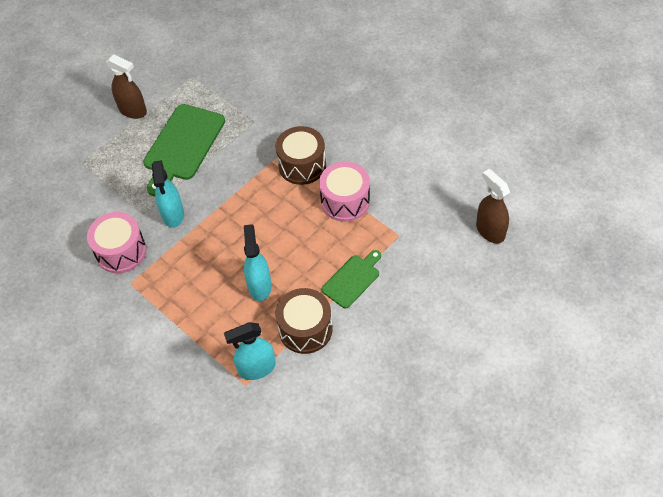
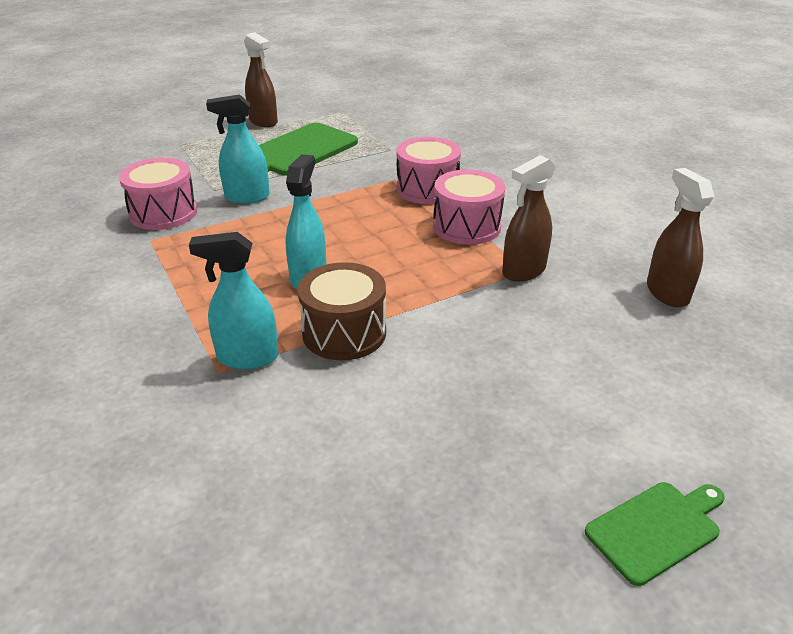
camera: 15 degrees right, 20 degrees down
(173, 215) = (247, 197): turquoise spray bottle -> turquoise spray bottle turned 75 degrees clockwise
(302, 165) = (427, 189): brown drum -> pink drum
(352, 279) = (440, 298): green cutting board -> green cutting board (656, 529)
(397, 237) = (523, 271): none -> brown spray bottle

